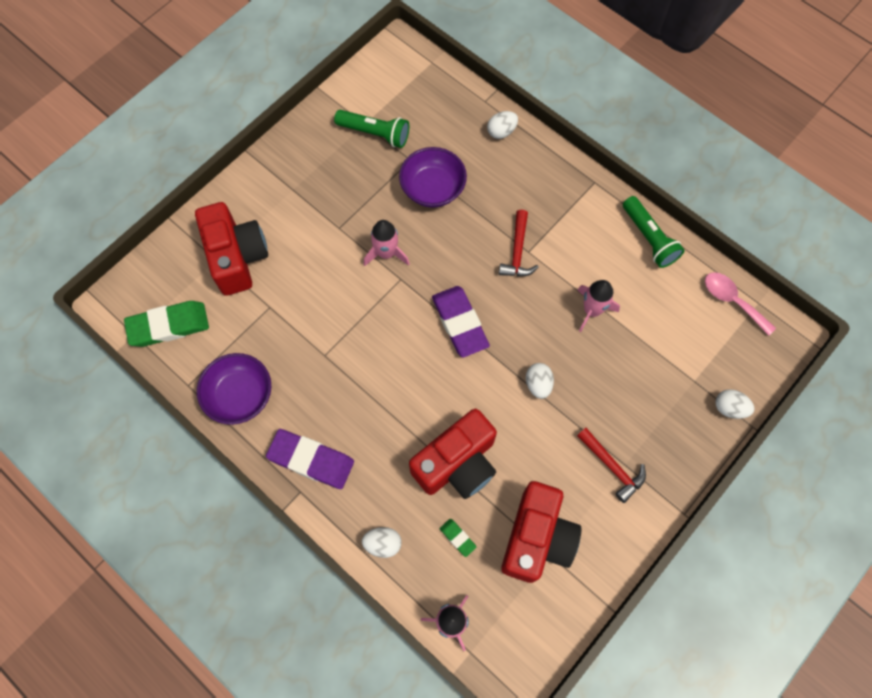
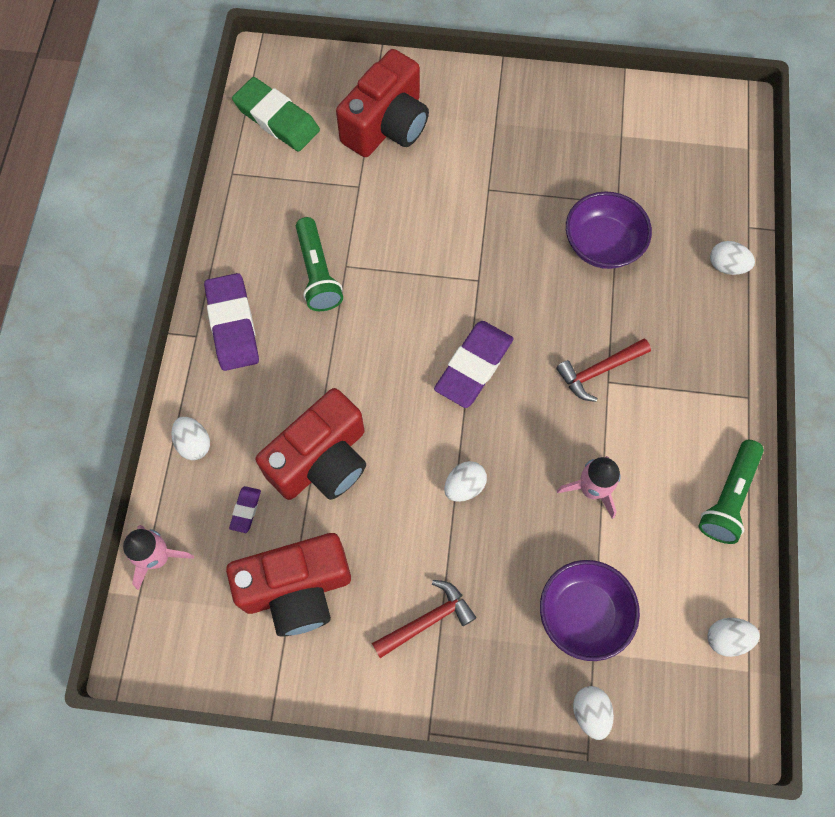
camera: 55 degrees right, 0 degrees up
(240, 395) = (252, 222): purple bowl -> purple bowl (583, 614)
(375, 133) = (618, 152): green flashlight -> green flashlight (317, 273)
(386, 253) = (495, 249): pink rocket -> none
(457, 463) = (321, 460): red camera -> red camera turned 60 degrees counterclockwise
(457, 538) = (246, 510): green eraser -> purple eraser
(612, 467) = (427, 620): red hammer -> red hammer turned 135 degrees counterclockwise
(732, 301) = (726, 638): pink spoon -> white egg

